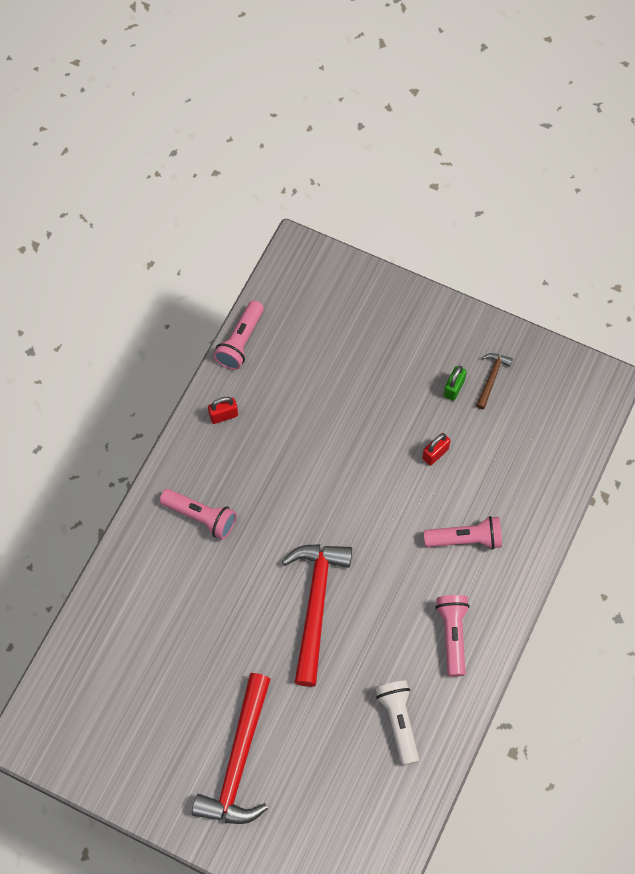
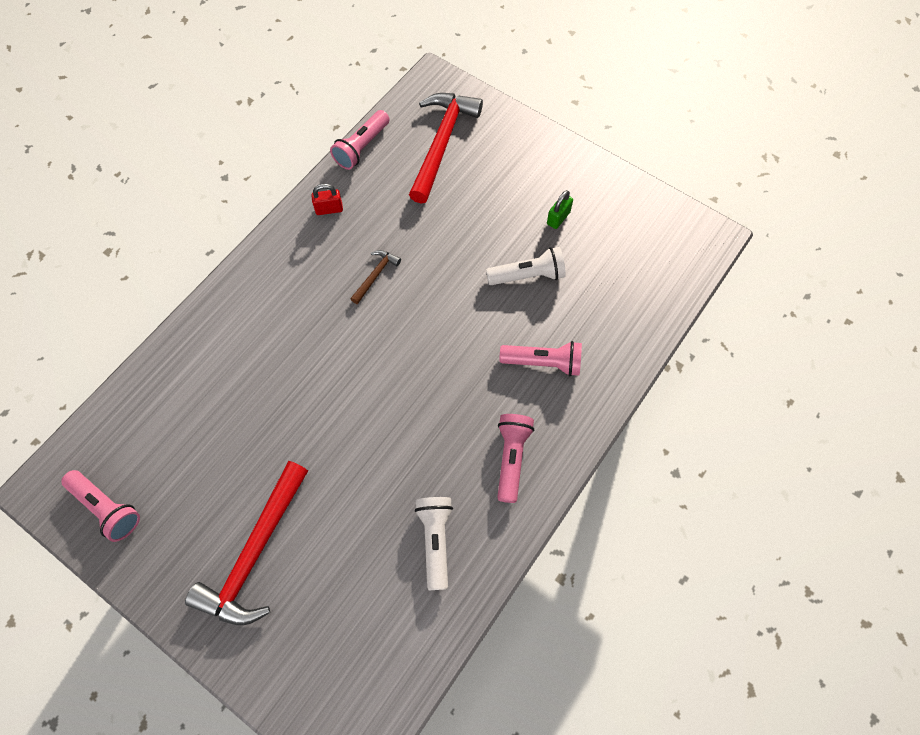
camera: 10 degrees right, 0 degrees up
(201, 517) = (282, 298): pink flashlight -> pink flashlight (107, 508)
(316, 605) = (376, 403): red hammer -> red hammer (442, 143)
(435, 453) = (528, 275): red padlock -> white flashlight
(491, 378) = (597, 215): brown hammer -> brown hammer (376, 275)

